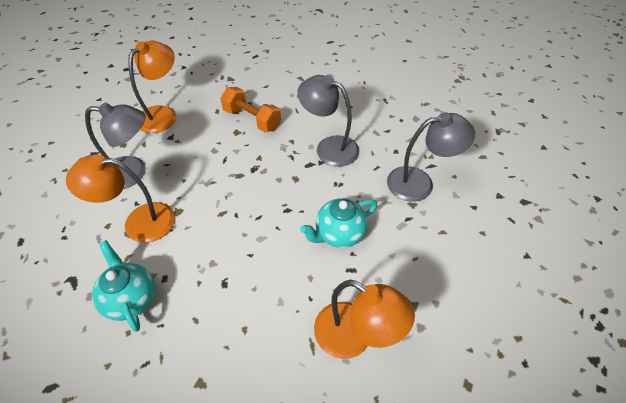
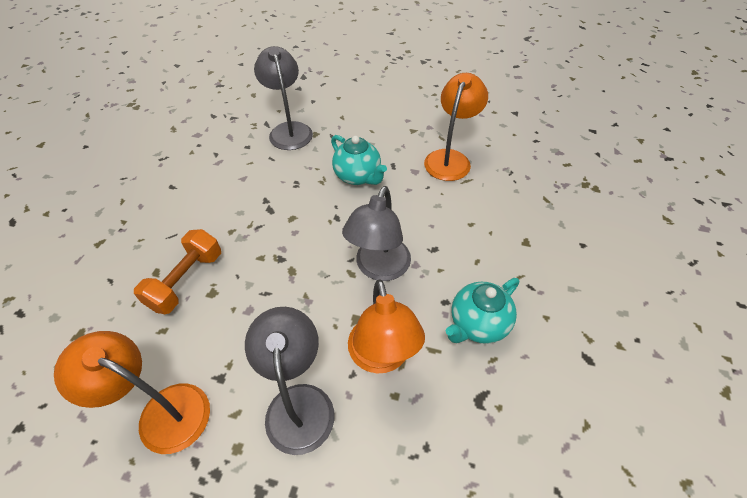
camera: 100 degrees left, 0 degrees up
(329, 147) = (242, 196): grey lamp -> grey lamp (379, 268)

